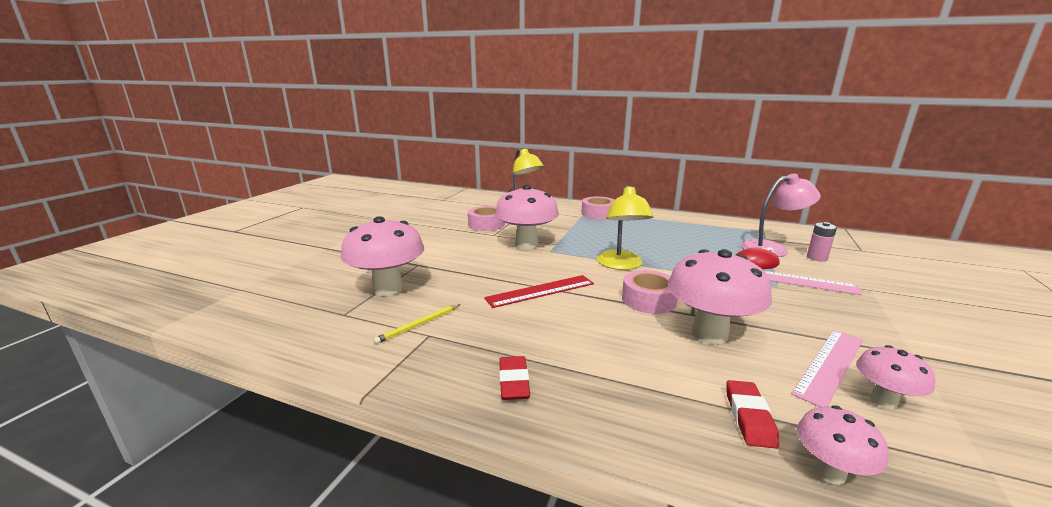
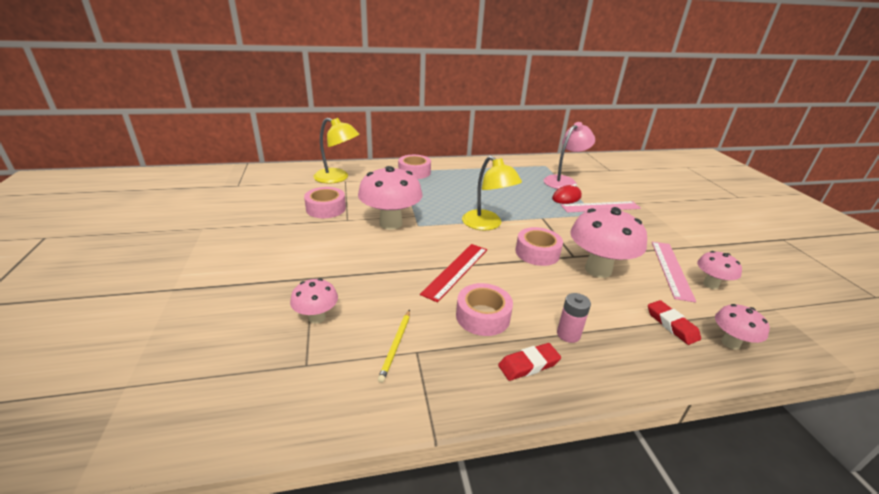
camera: 35 degrees left, 10 degrees up
(388, 289) = (317, 317): pink mushroom -> pink mushroom, size x0.53
(514, 382) = (528, 364): red eraser -> red eraser turned 75 degrees counterclockwise
(520, 331) = (482, 316): none -> pink tape
(816, 258) = (594, 183): pink battery -> pink battery (568, 334)

